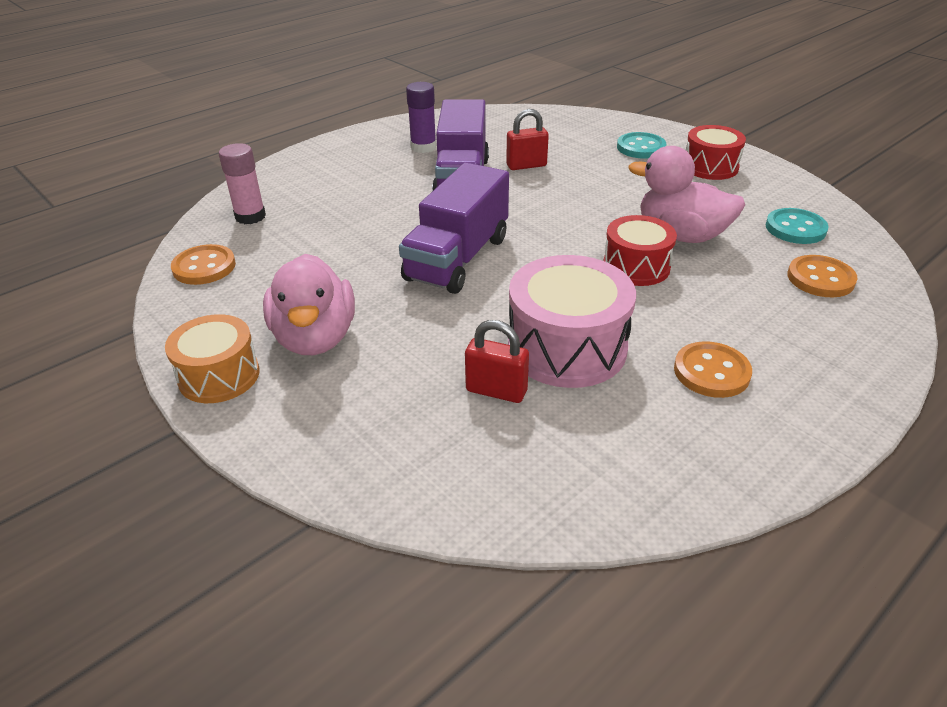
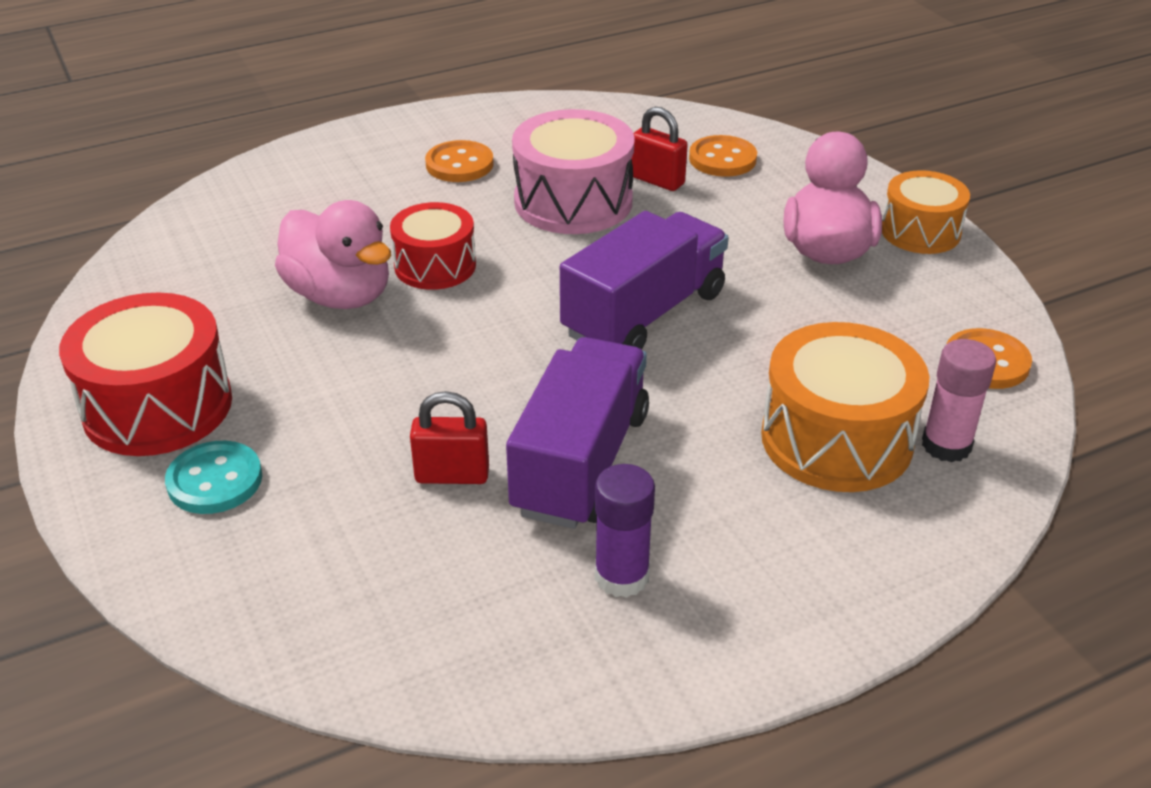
camera: 165 degrees left, 0 degrees up
(317, 209) = (836, 439): none -> orange drum
(710, 167) = (157, 406): red drum -> red drum, size x1.56
(795, 228) = (191, 279): turquoise button -> none
(820, 278) = (253, 219): orange button -> orange button (722, 159)

